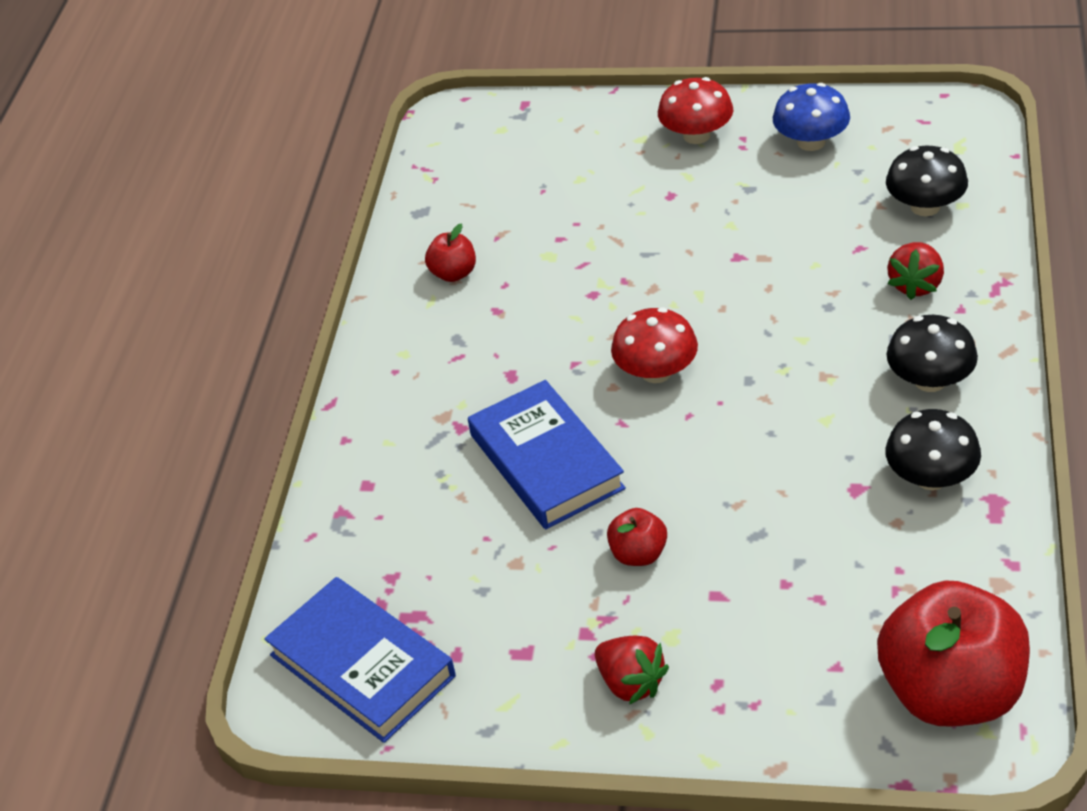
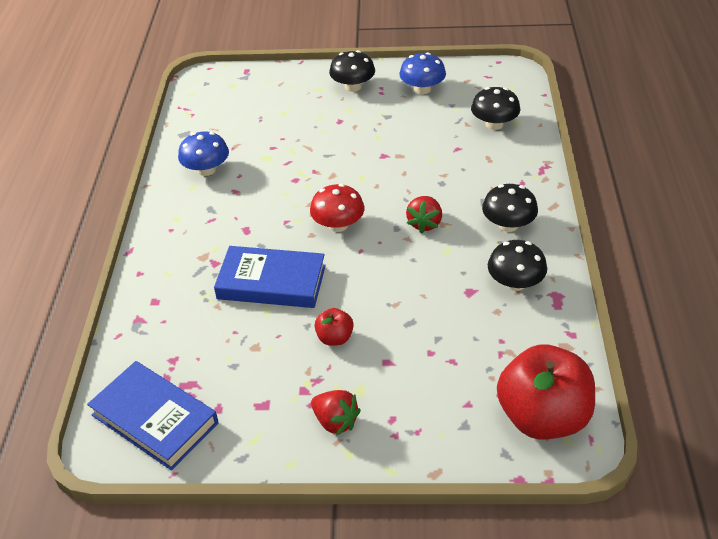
camera: 10 degrees left, 0 degrees up
(454, 273) = (206, 170): red apple -> blue mushroom
(546, 461) = (271, 282): blue book -> blue book turned 45 degrees counterclockwise
(696, 135) = (353, 86): red mushroom -> black mushroom
(915, 285) = (493, 169): red strawberry -> red strawberry (424, 223)

